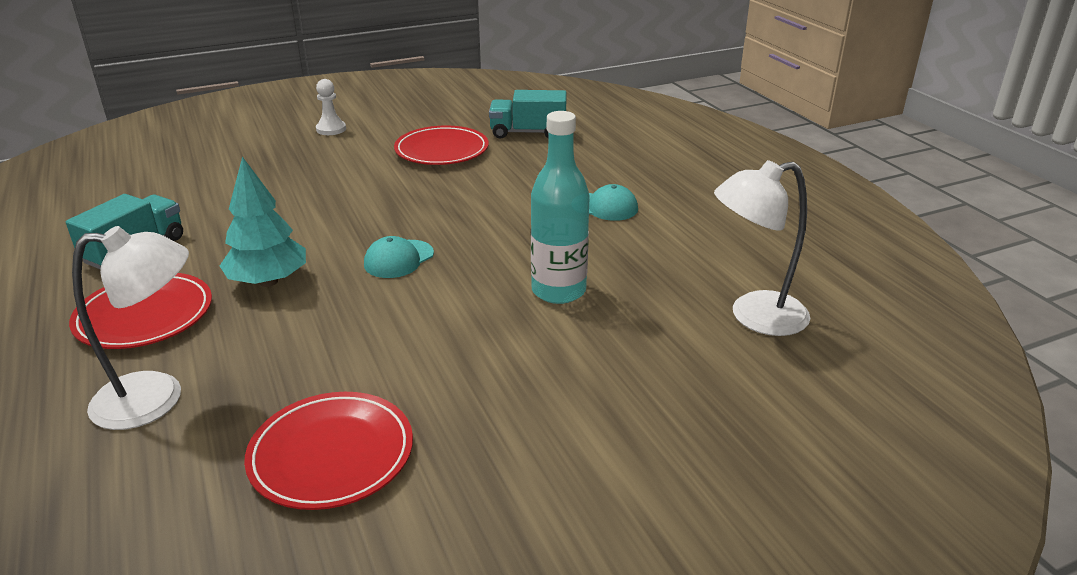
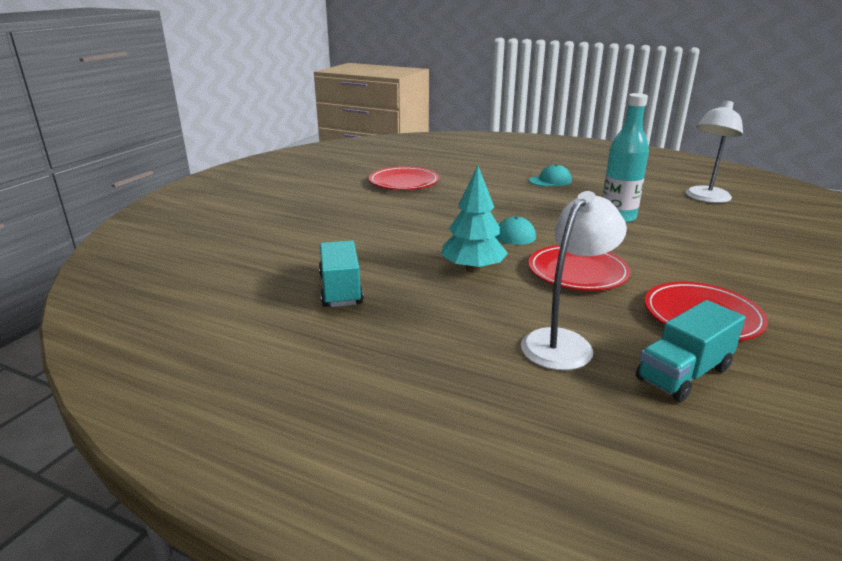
camera: 40 degrees left, 5 degrees down
(144, 316) = (445, 314): red plate -> red plate (577, 272)
(331, 129) = (303, 191): white pawn -> none
(528, 133) = (430, 162): turquoise truck -> turquoise truck (683, 374)

